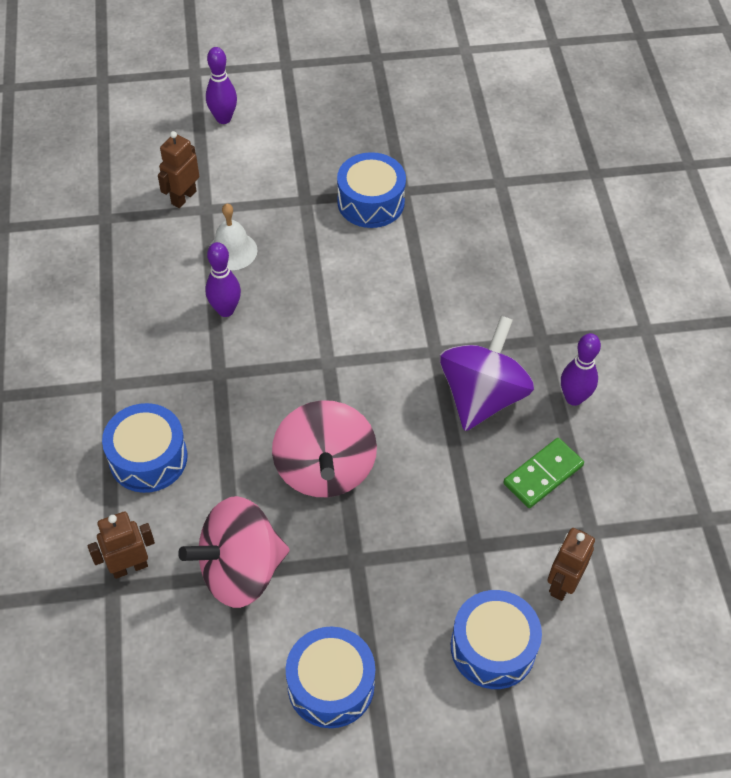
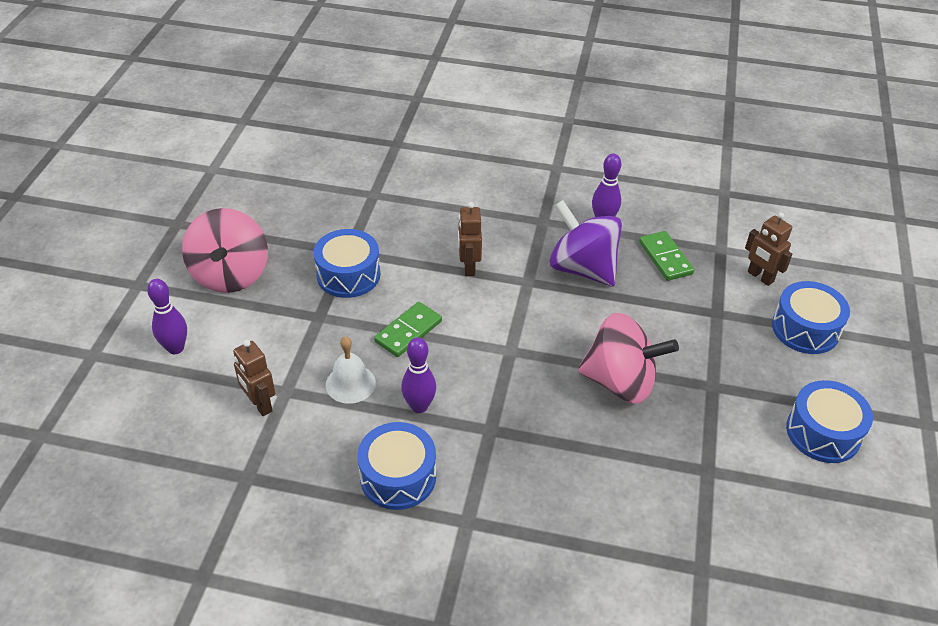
camera: 70 degrees left, 10 degrees down
(129, 567) = (682, 549): brown robot -> brown robot (468, 267)
(148, 458) = (566, 507): blue drum -> blue drum (398, 476)
(240, 570) = (705, 465): pink spinning top -> pink spinning top (231, 275)
(316, 272) = (408, 331): none -> green domino

